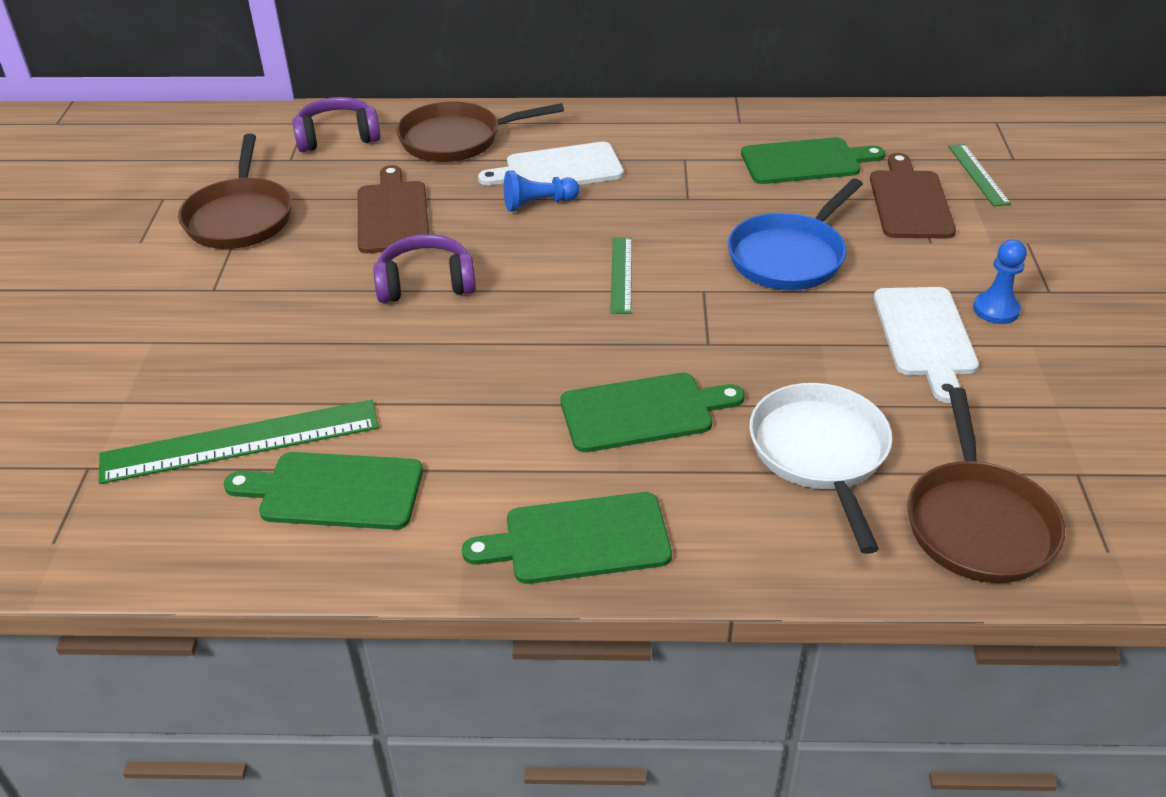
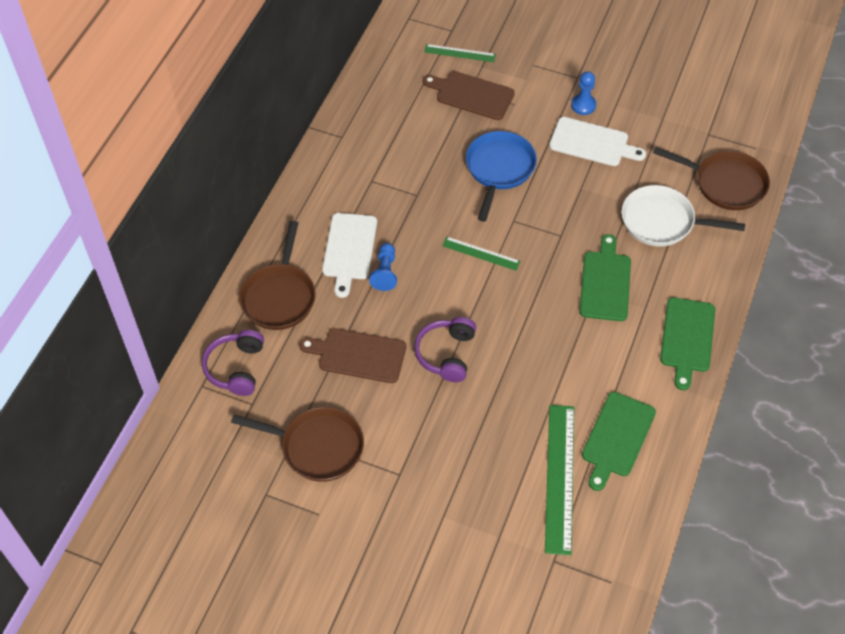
camera: 70 degrees left, 15 degrees up
(790, 256) = (499, 169): blue pan -> blue pan turned 135 degrees counterclockwise
(805, 161) = (406, 123): green cutting board -> none

